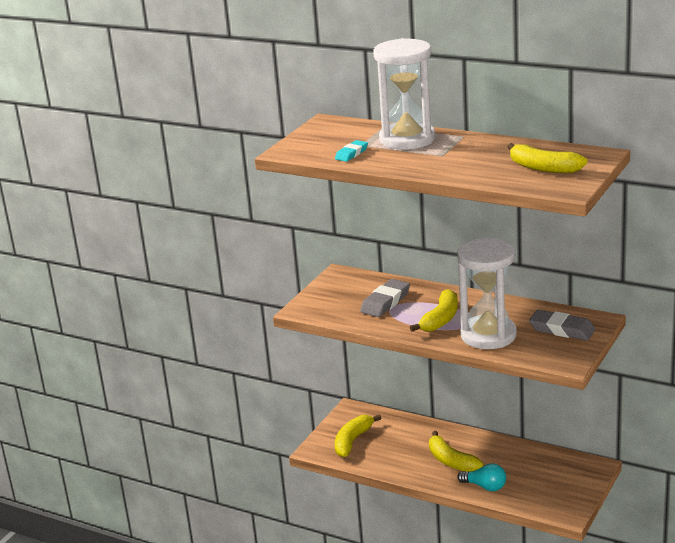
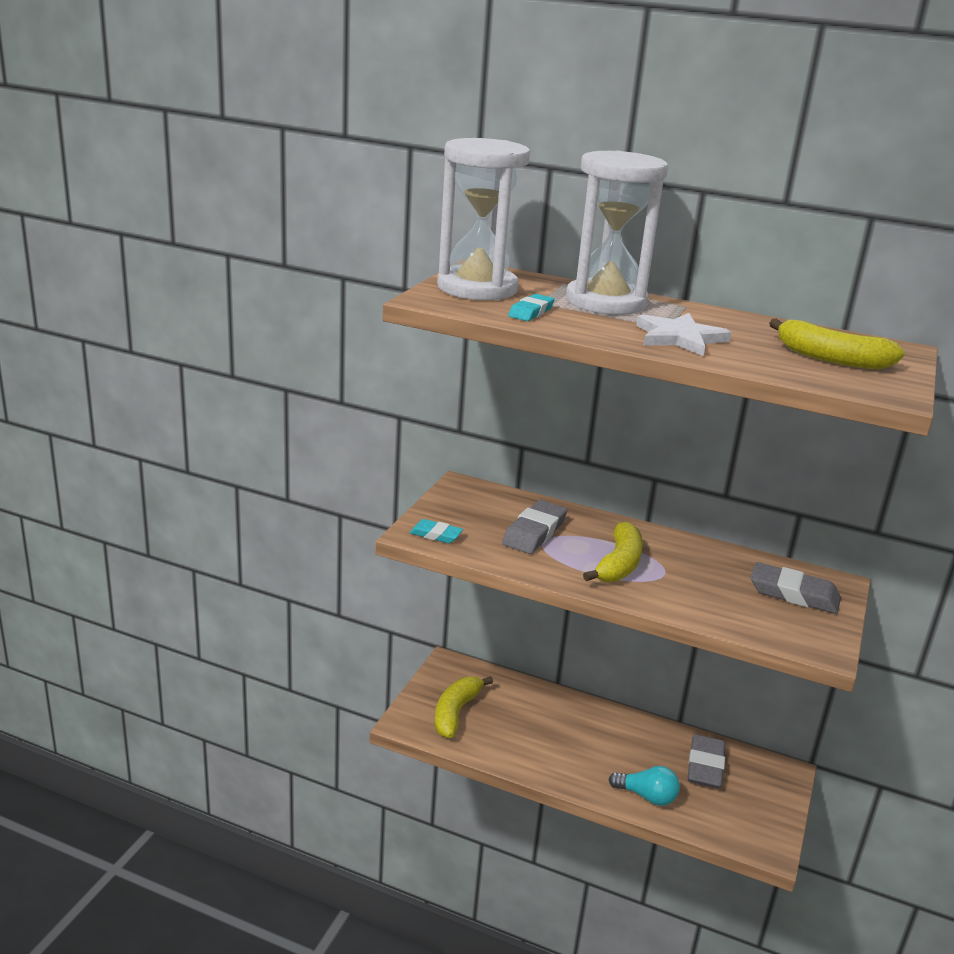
camera: 10 degrees left, 0 degrees up
(315, 309) = (436, 535): none -> turquoise eraser
(445, 163) = (679, 338): none -> white star
(451, 461) = (593, 752): yellow banana -> none
(488, 335) = (694, 595): white hourglass -> white hourglass (477, 288)
(534, 465) = (705, 766): none -> grey eraser

